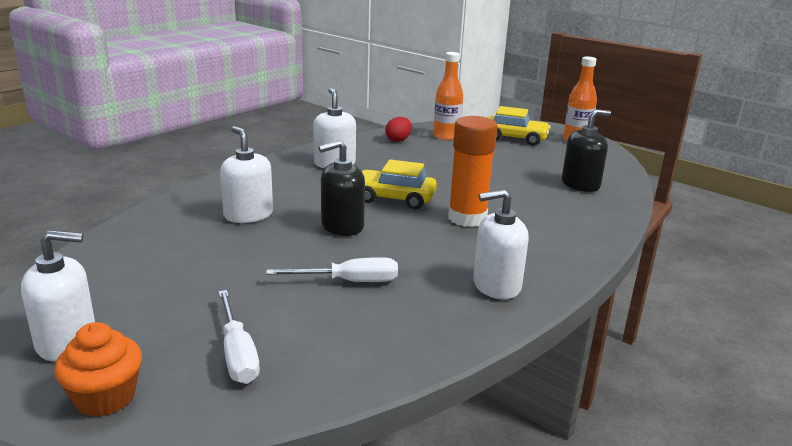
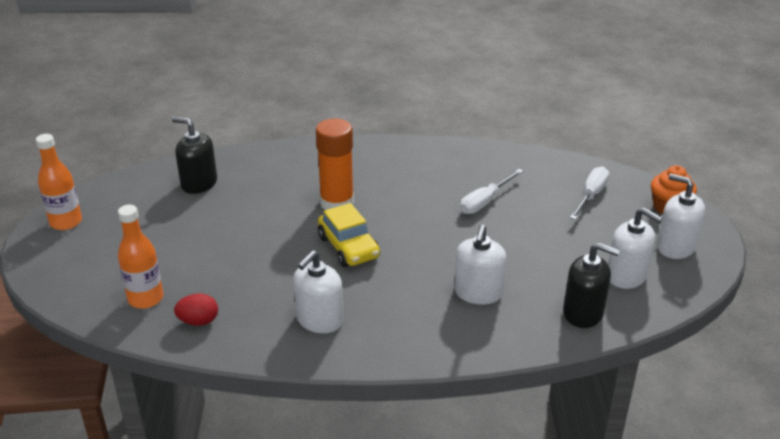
camera: 130 degrees left, 10 degrees up
(342, 226) = (427, 243): black soap dispenser -> black soap dispenser (583, 313)
(349, 282) = (485, 202): white screwdriver -> white screwdriver turned 90 degrees counterclockwise
(496, 285) = (412, 159): white soap dispenser -> white soap dispenser (626, 276)
(515, 138) = (101, 256): yellow car -> none

